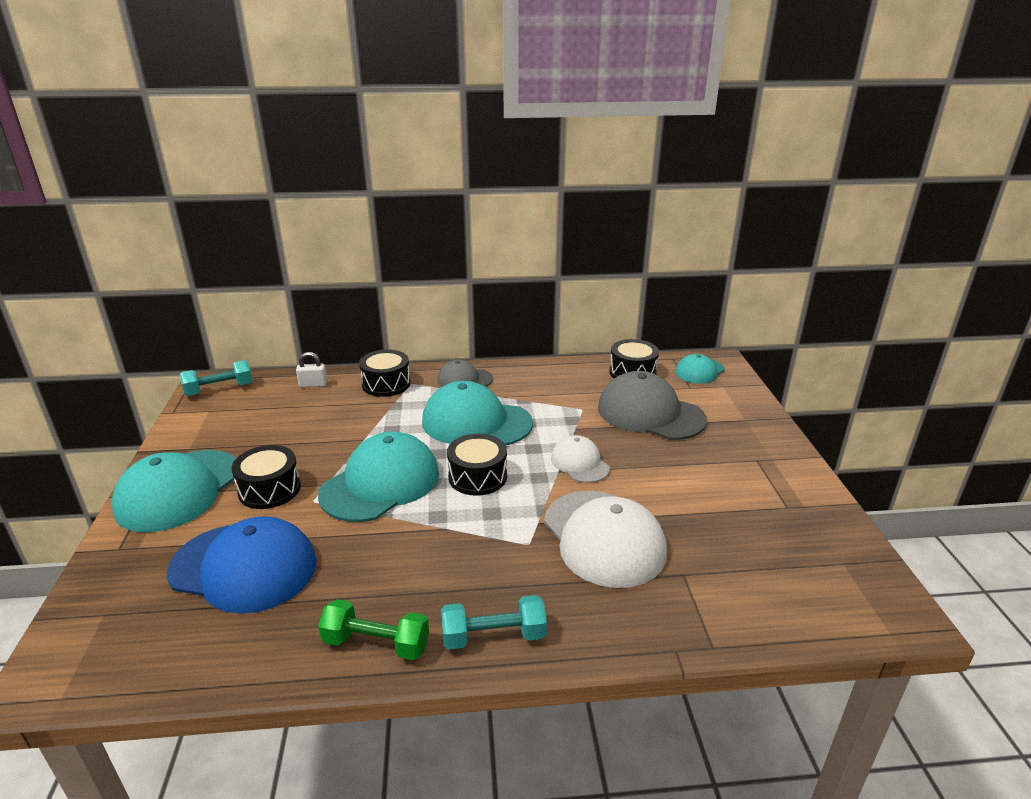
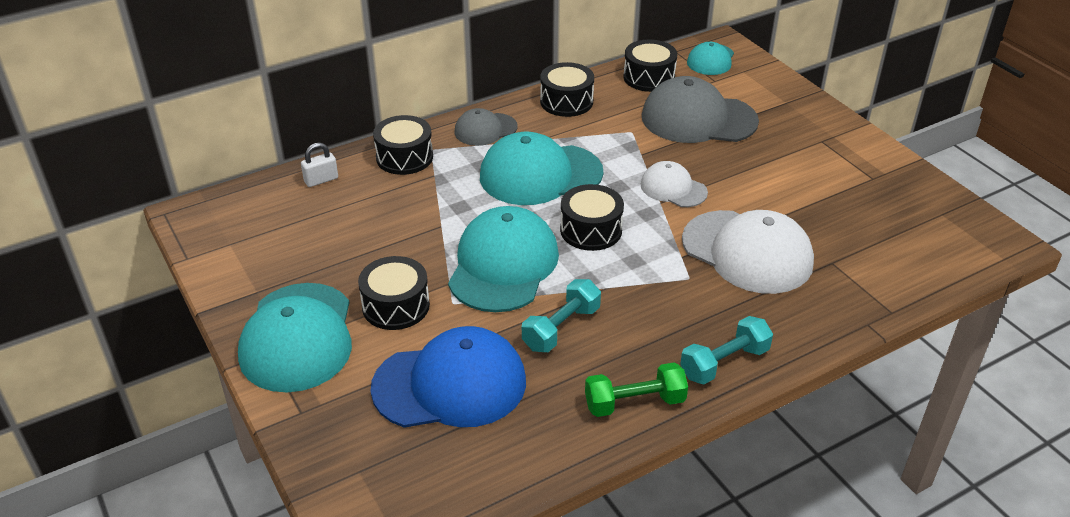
camera: 25 degrees left, 10 degrees up
(219, 389) = (213, 216): turquoise dumbbell -> turquoise dumbbell (561, 328)
(547, 374) = (566, 101): none -> black drum

